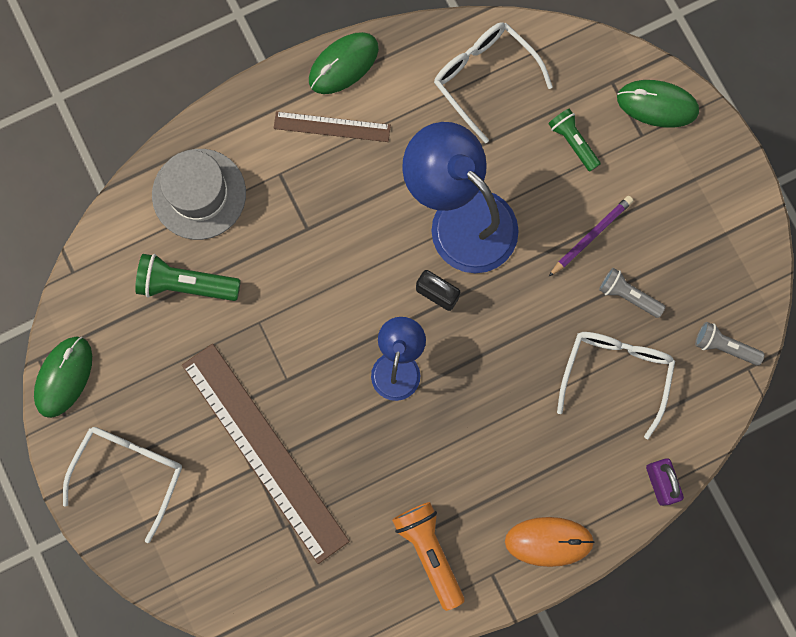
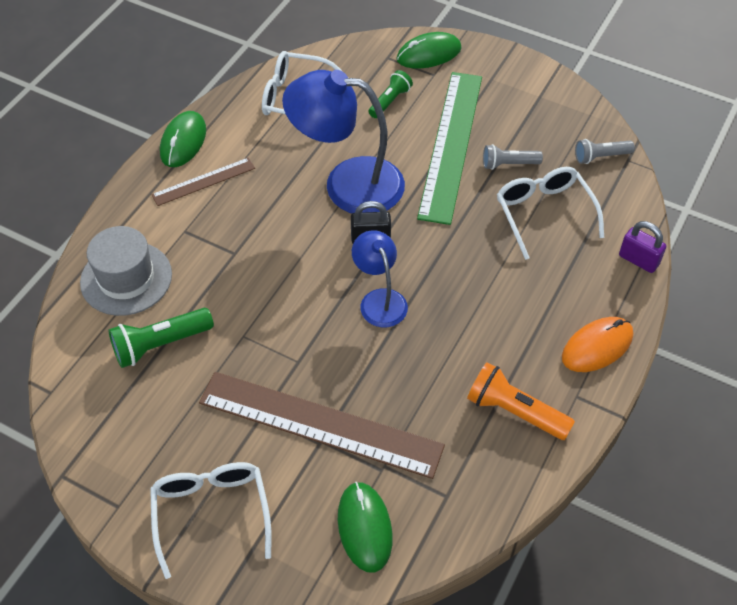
camera: 35 degrees left, 25 degrees down
(64, 377) = (95, 475): green mouse -> green mouse (364, 528)
(573, 142) = (390, 101): green flashlight -> green flashlight turned 105 degrees clockwise
(591, 235) = (451, 145): purple pencil -> green ruler

